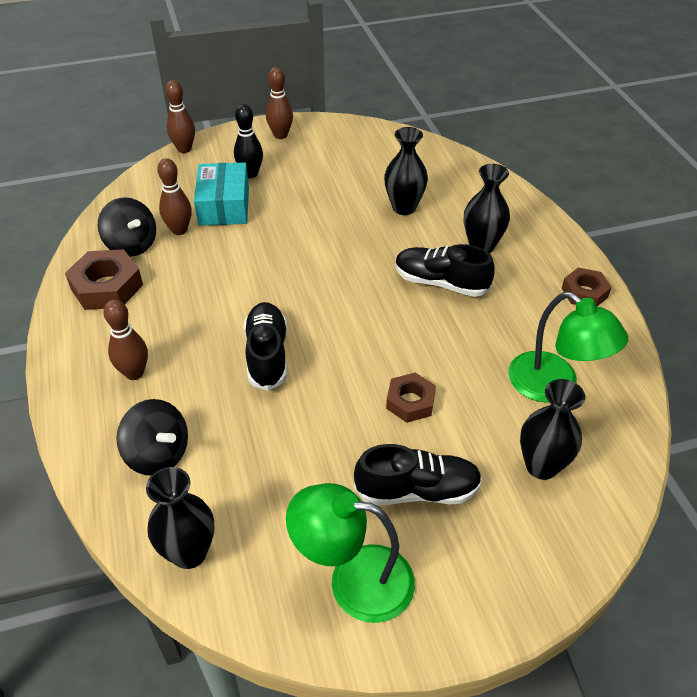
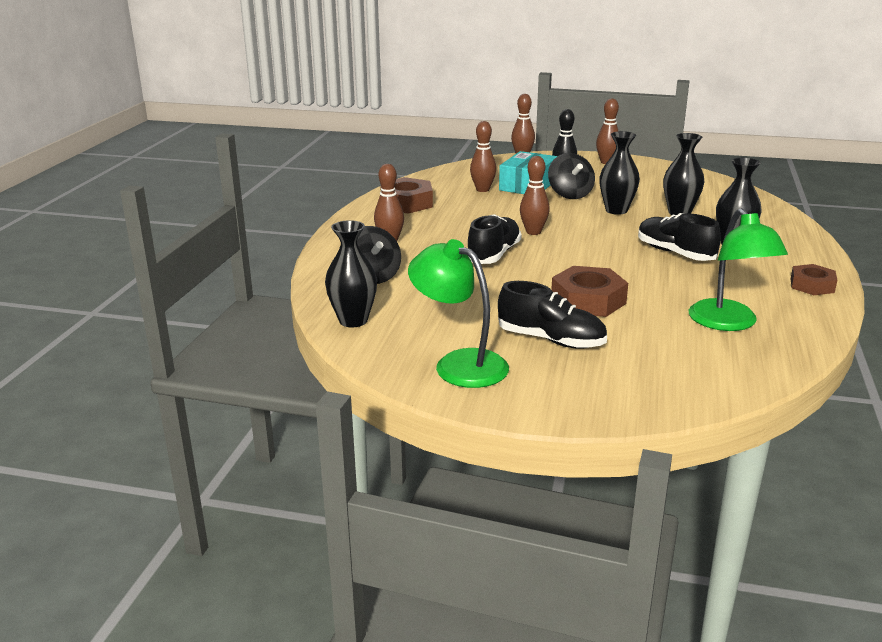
camera: 30 degrees right, 20 degrees down
(132, 245) = (441, 189): black spinning top -> black spinning top (570, 195)
(283, 295) = (533, 232): none -> brown bowling pin
(410, 402) = (588, 300): brown nut -> brown nut, size x1.57
(541, 466) = (674, 357): black vase -> black vase (616, 210)

